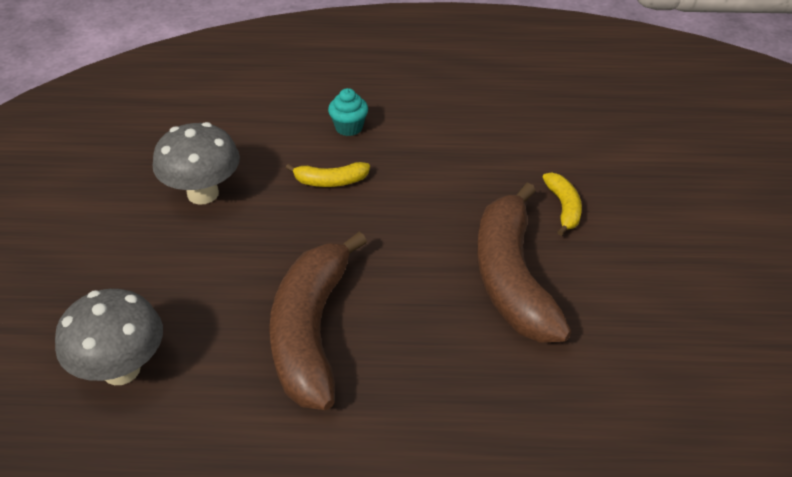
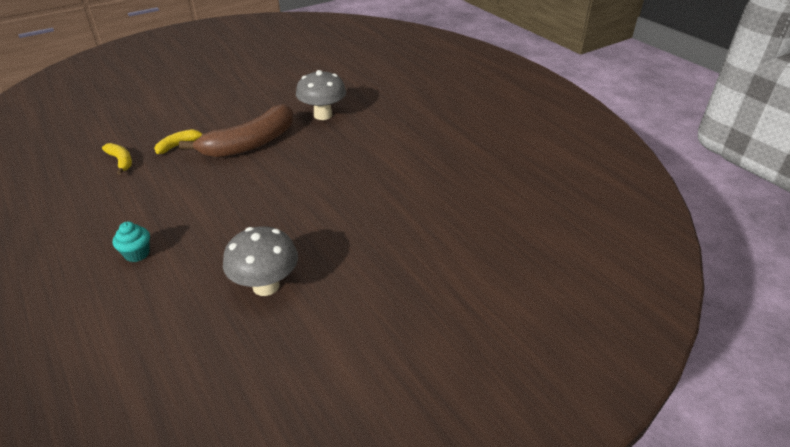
camera: 125 degrees left, 5 degrees down
(121, 369) = (431, 232): grey mushroom -> grey mushroom (323, 115)
(311, 332) = (343, 185): brown banana -> none
(330, 181) = (210, 234): yellow banana -> yellow banana (121, 161)

